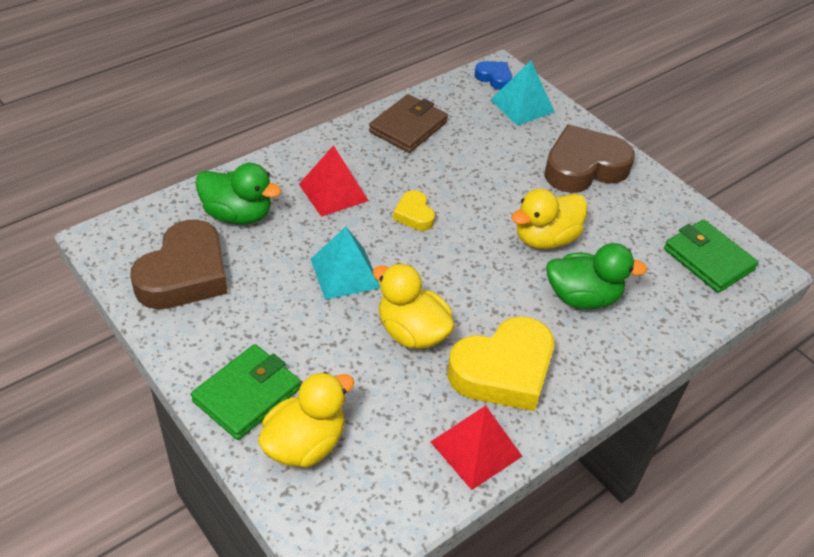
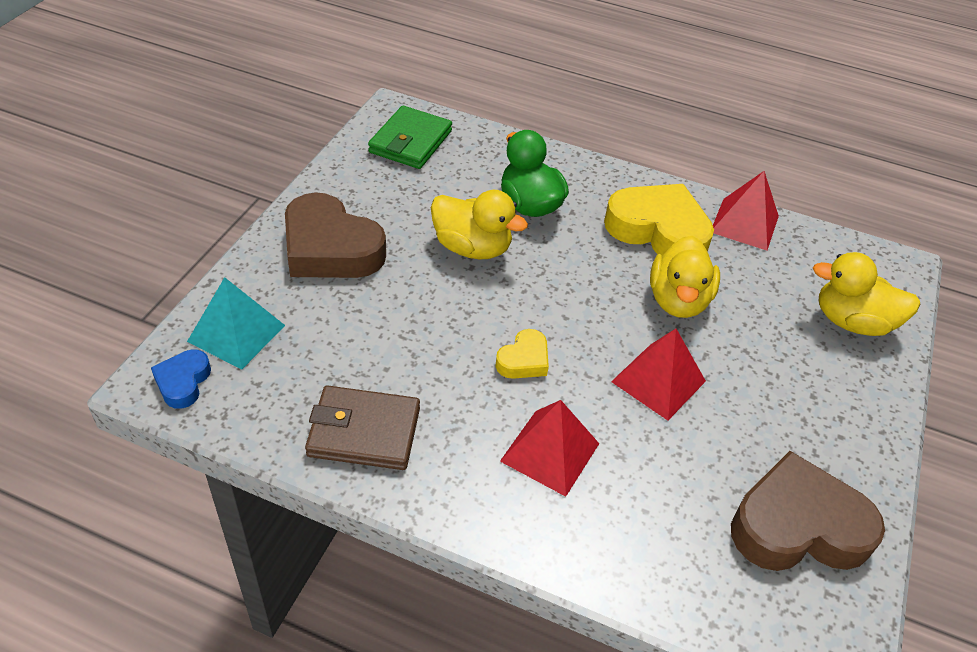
camera: 120 degrees left, 0 degrees up
(238, 215) = (670, 531): green duck -> none
(247, 395) = (858, 384): green wallet -> none
(345, 273) = (658, 381): turquoise pyramid -> red pyramid

